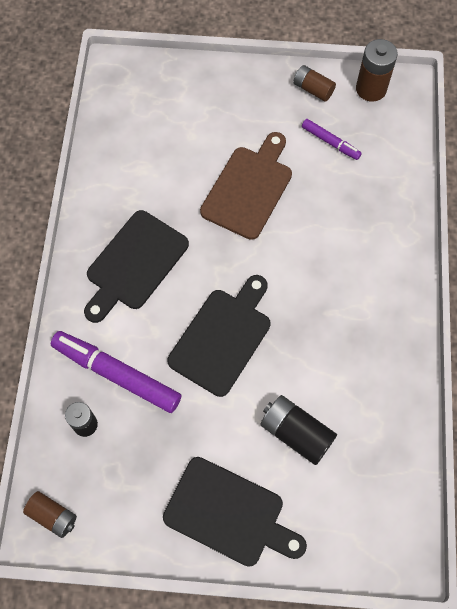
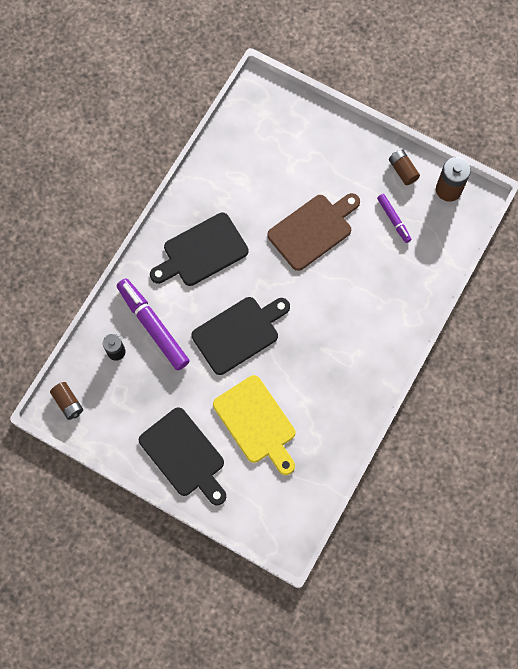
camera: 25 degrees right, 5 degrees up
(296, 433) = (256, 423): black battery -> yellow cutting board

